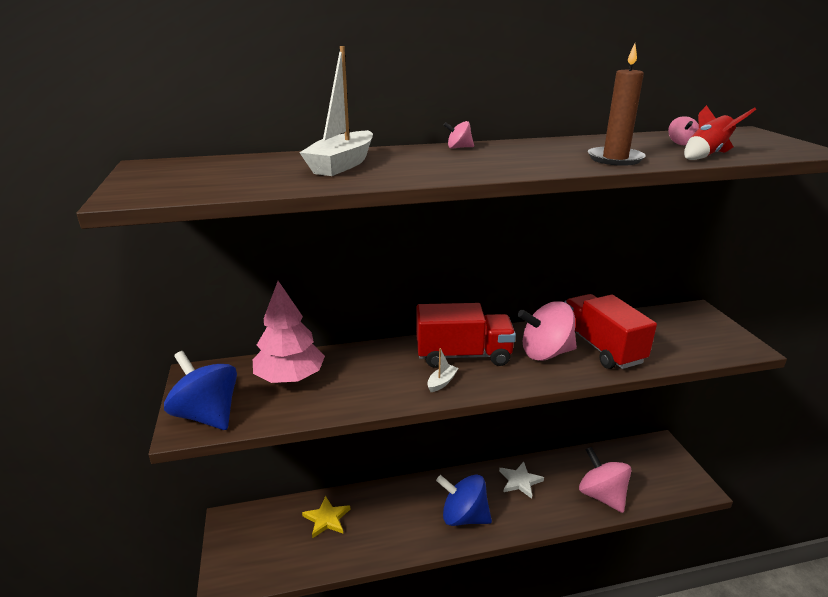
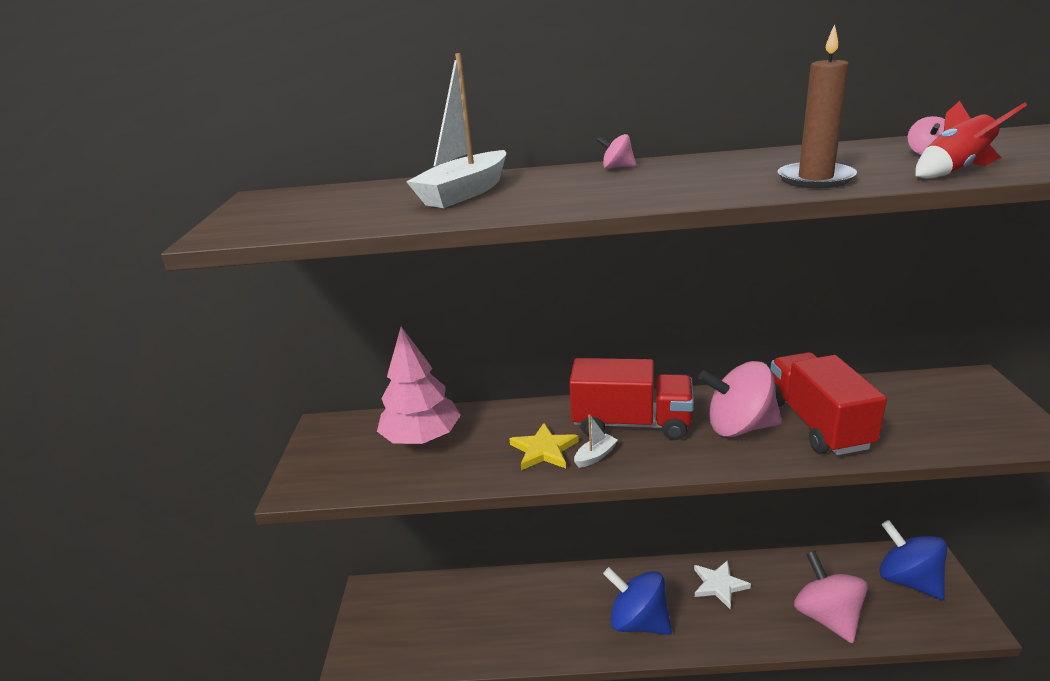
camera: 15 degrees right, 0 degrees up
(207, 415) = (323, 475): blue spinning top -> blue spinning top (908, 580)
(327, 519) = (475, 603): yellow star -> yellow star (544, 450)

